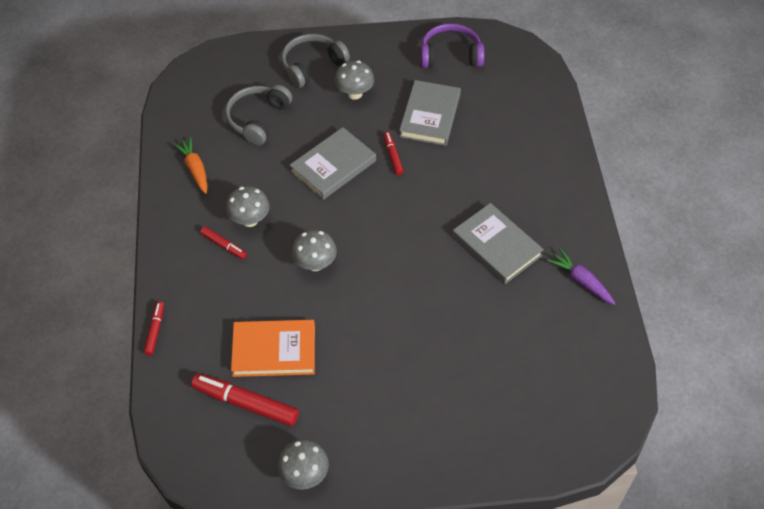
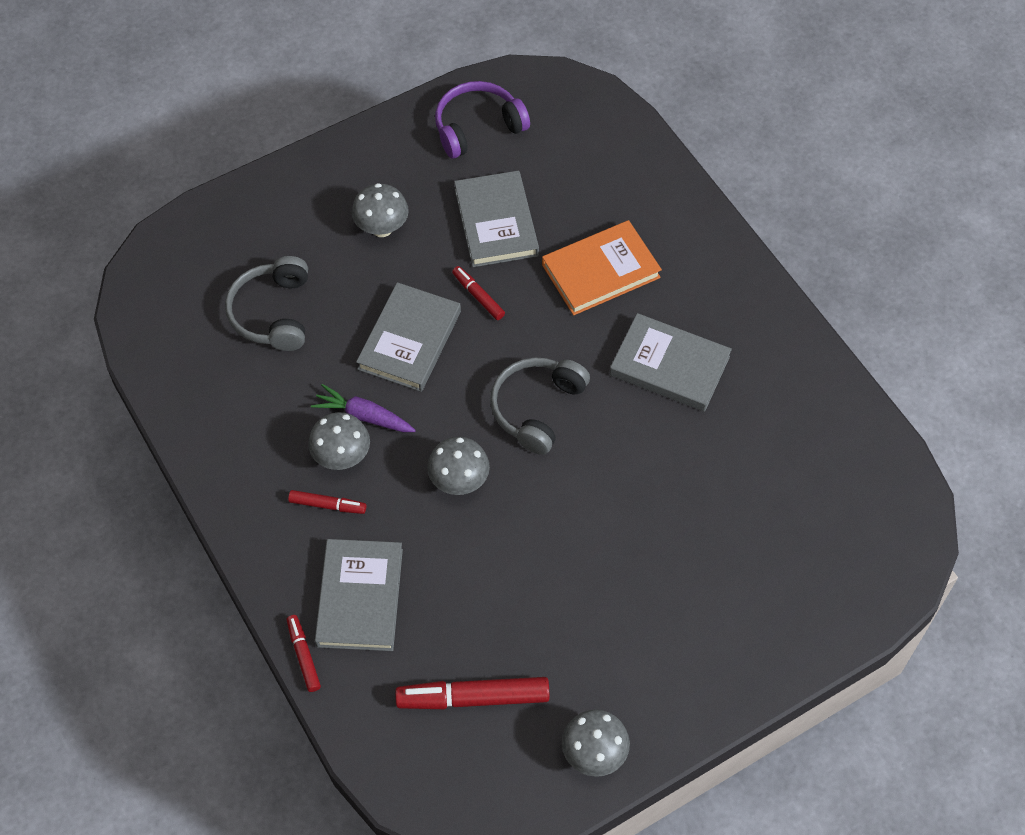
camera: 25 degrees left, 5 degrees up
(195, 169) = (228, 416): orange carrot -> none
(211, 310) = (360, 597): none -> grey book
(274, 350) = (470, 616): orange book -> orange book (601, 271)
(312, 65) = (303, 209): grey headphones -> grey headphones (536, 408)
(580, 281) = (790, 370): purple carrot -> purple carrot (363, 416)

